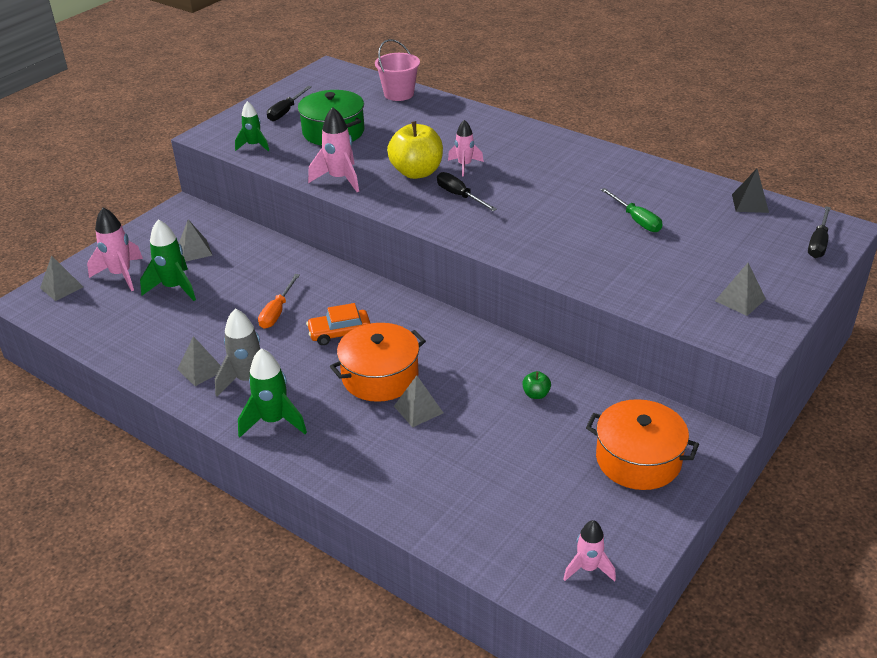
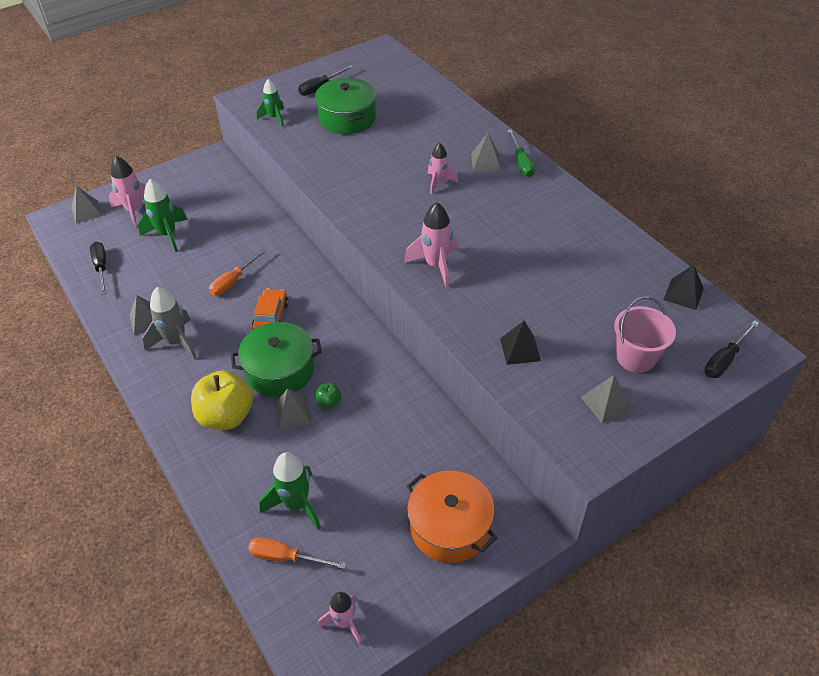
camera: 20 degrees right, 10 degrees up
(194, 250) = (202, 202): grey pyramid -> grey pyramid (485, 161)
(274, 421) = (174, 388): green rocket -> green rocket (296, 504)
(339, 179) = (324, 171): pink rocket -> pink rocket (436, 265)
(339, 333) = (271, 317): orange car -> orange car turned 90 degrees clockwise
(380, 376) = (280, 370): orange pot -> green pot
(399, 94) = (426, 90): pink bucket -> pink bucket (636, 357)
(416, 172) = (393, 179): yellow apple -> yellow apple (226, 416)
(460, 196) = (415, 215): black screwdriver -> black screwdriver (101, 267)
(493, 532) = (286, 557): none -> orange screwdriver
(536, 394) = (398, 429): green apple -> green apple (329, 402)
(635, 278) = (520, 349): none -> black pyramid
(636, 220) = (560, 284): green screwdriver -> green screwdriver (521, 162)

